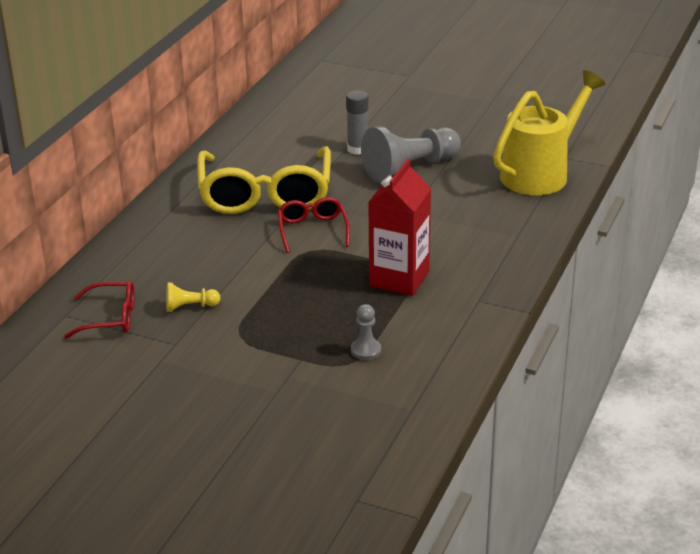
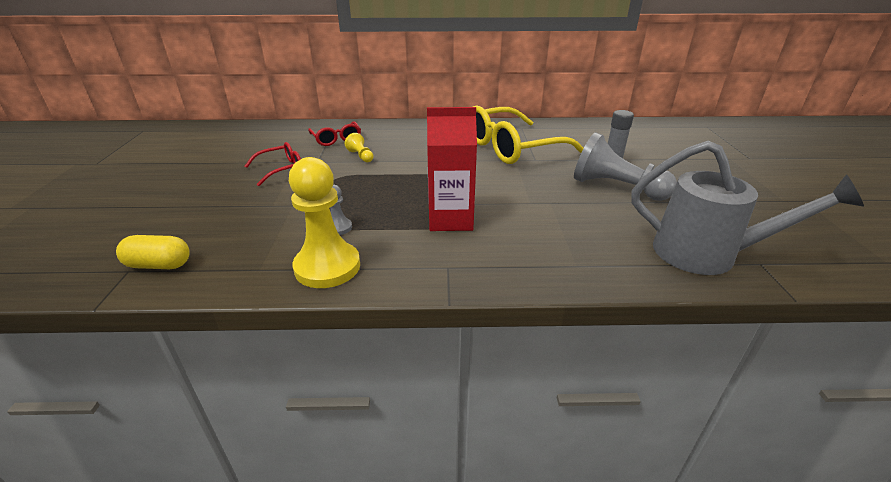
camera: 65 degrees right, 0 degrees up
(312, 230) = (485, 172): red glasses -> red glasses (281, 169)
(360, 477) = (159, 265): none -> yellow capsule
(435, 367) = (327, 267): none -> yellow pawn
(541, 173) = (707, 254): yellow watering can -> grey watering can

